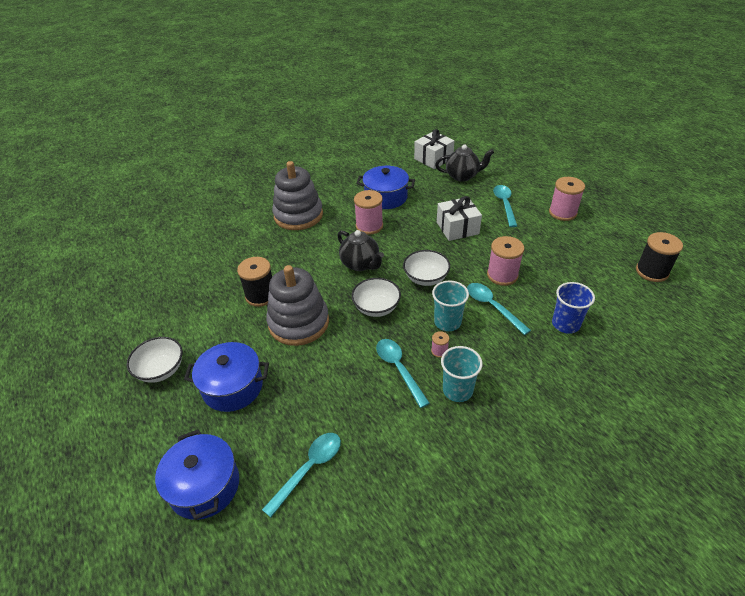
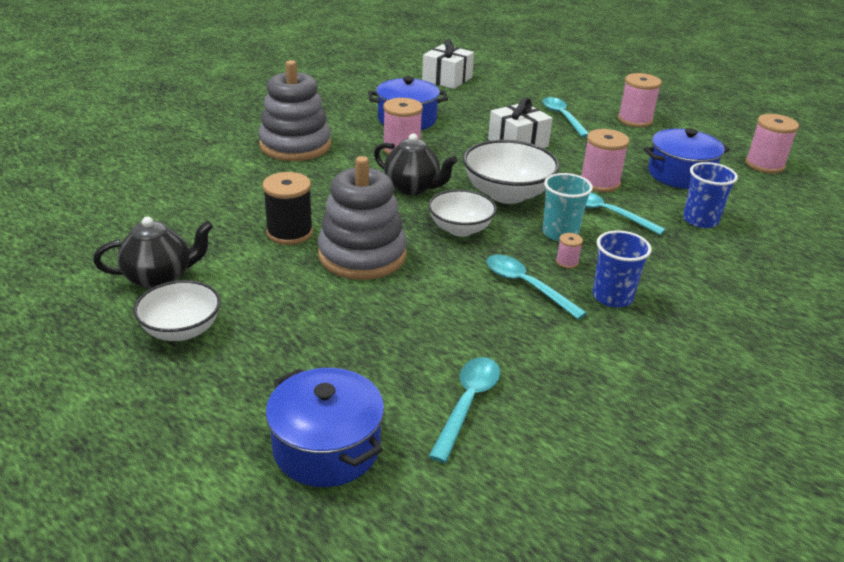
camera: 20 degrees left, 10 degrees down
(233, 387) = (305, 334): blue pot -> blue pot (680, 174)
(426, 278) = (507, 194): white bowl -> white bowl, size x1.51
(457, 390) = (612, 297): turquoise cup -> blue cup
(462, 176) = (494, 94): black teapot -> black teapot (160, 278)
(652, 271) = (764, 165): black spool -> pink spool

